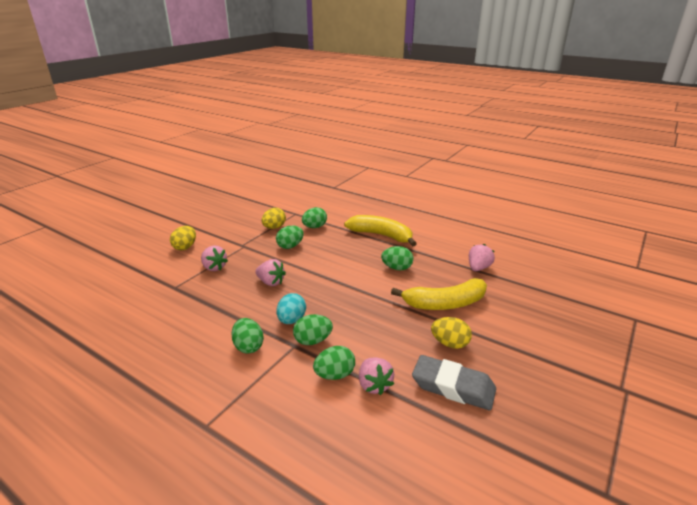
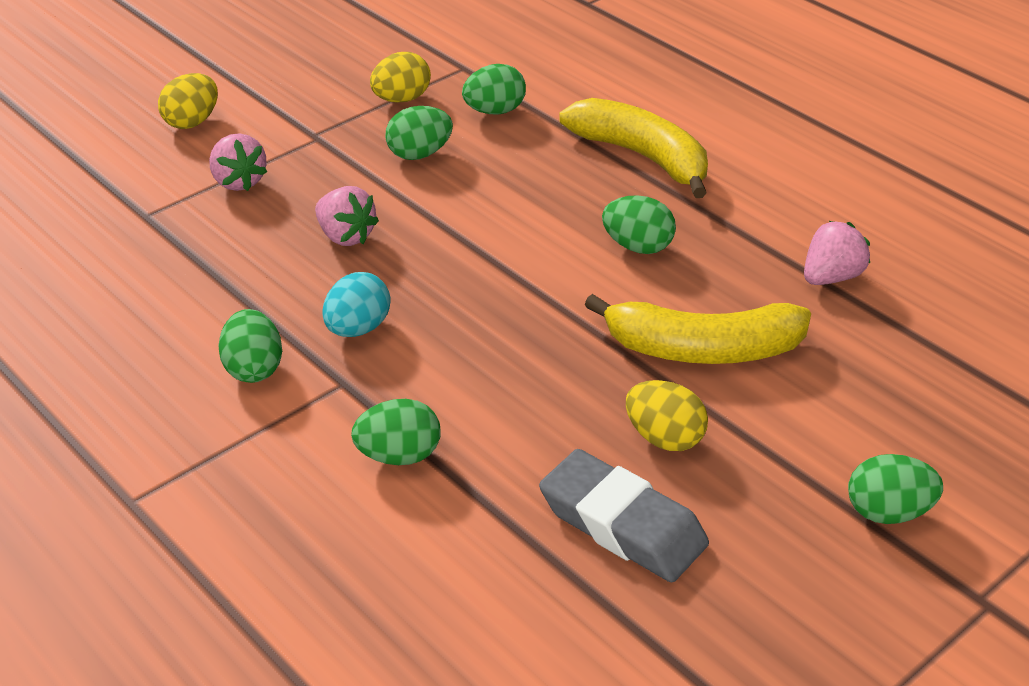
camera: 15 degrees right, 10 degrees up
(313, 341) = (383, 380): green egg -> green egg (888, 512)
(374, 385) = (466, 490): pink strawberry -> none

